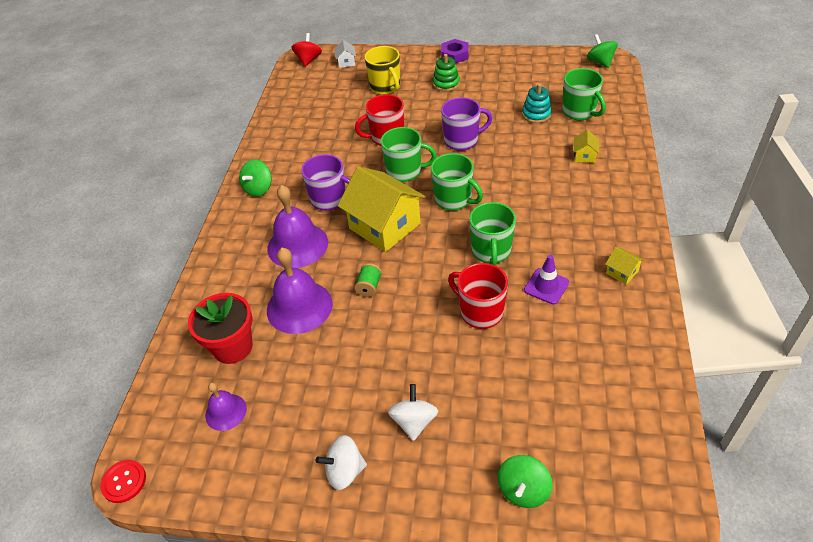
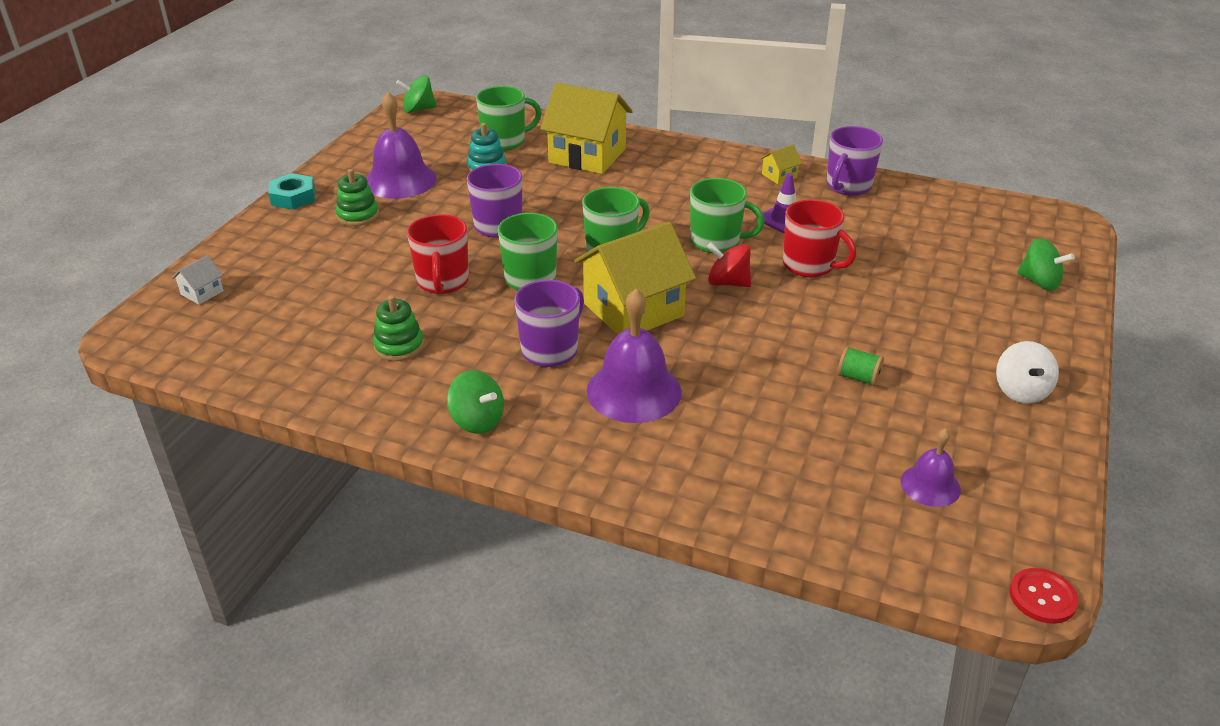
camera: 80 degrees left, 10 degrees down
(233, 347) = (817, 472): red flower pot -> none
(299, 307) = (758, 401): purple bell -> purple bell (400, 180)
(308, 60) = (148, 331): red spinning top -> red spinning top (727, 283)
(318, 141) = (399, 346): none -> green stacking toy
(346, 62) = (202, 293): white house -> white house turned 60 degrees counterclockwise
(369, 287) = (742, 337): green spool -> green spool (858, 378)
(385, 87) = (314, 265): yellow mug -> none
(414, 421) = (956, 333): white spinning top -> none
(454, 55) = (293, 197): purple nut -> turquoise nut
(480, 312) = (809, 265): red mug -> red mug turned 105 degrees counterclockwise
(584, 156) = (587, 156): yellow house -> yellow house, size x2.41
(631, 323) = (848, 186): none -> purple mug

